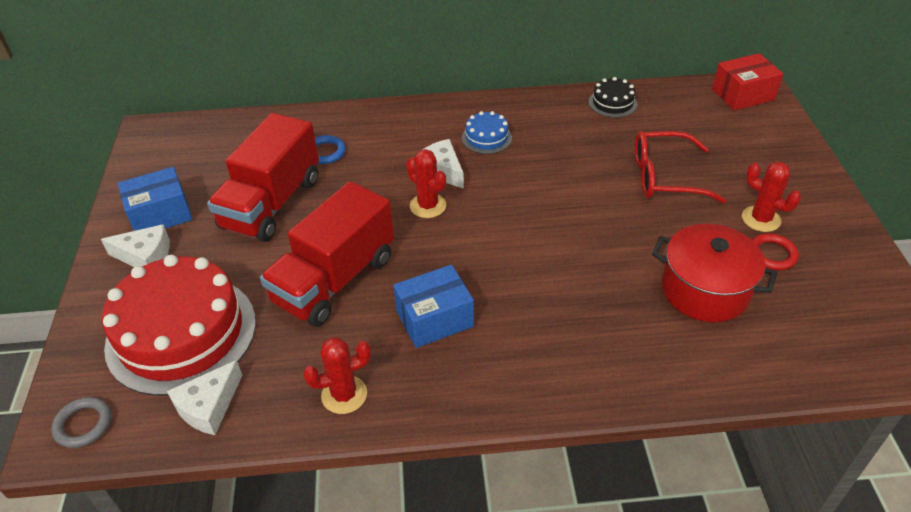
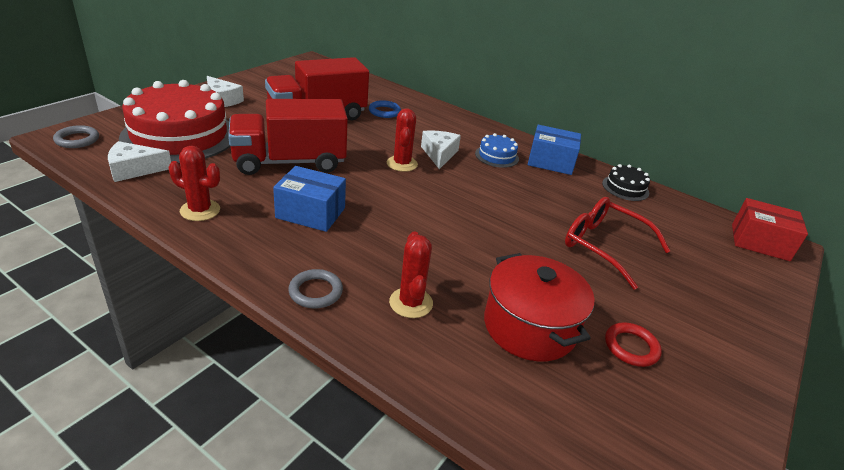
camera: 35 degrees right, 10 degrees down
(160, 215) = (258, 90): blue box -> blue box (550, 162)
(546, 386) = (315, 292): none -> grey ring
(761, 219) = (656, 320): red cactus -> red cactus (411, 303)

